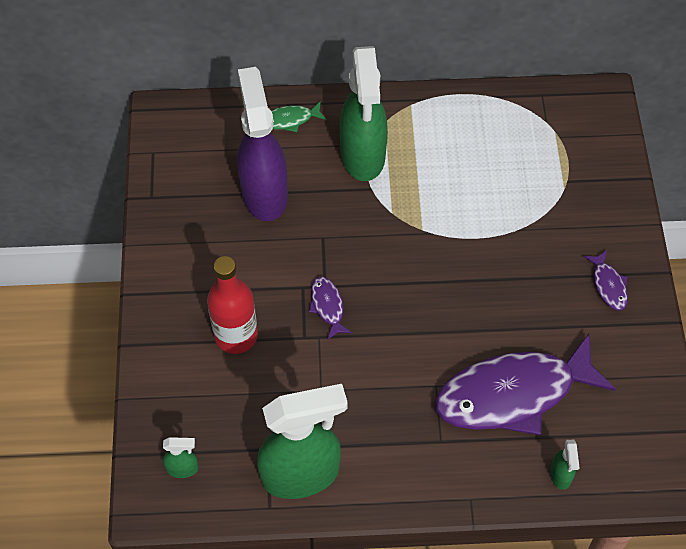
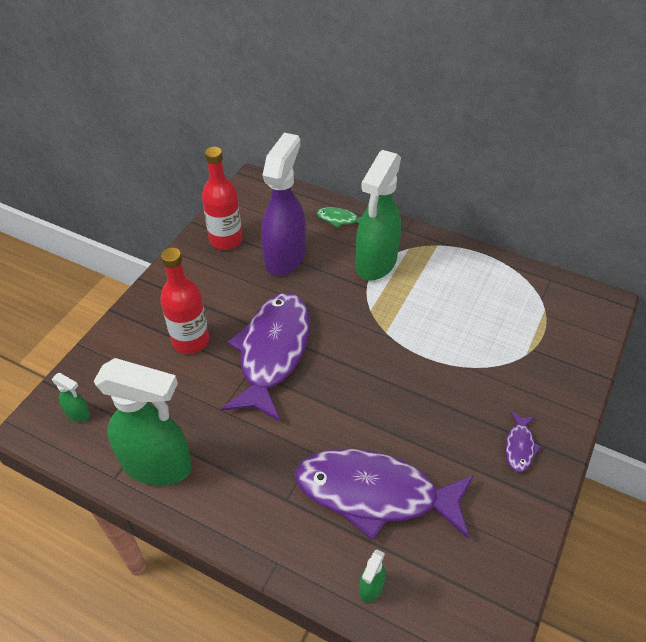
camera: 30 degrees right, 10 degrees down
(185, 203) = (226, 240): none -> red bottle
(327, 306) = (272, 352): purple fish -> purple fish, size x2.45

